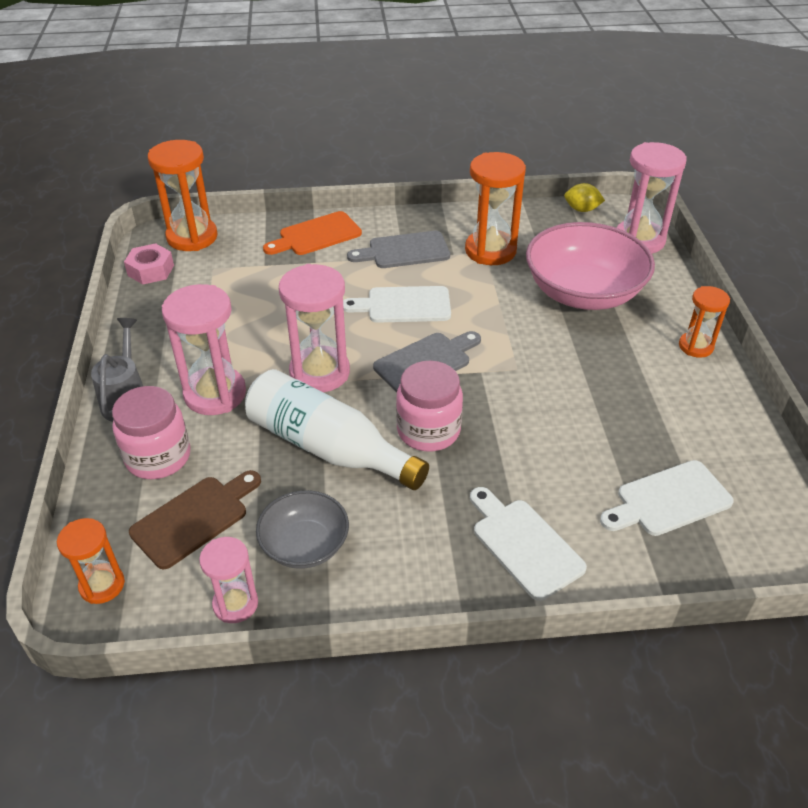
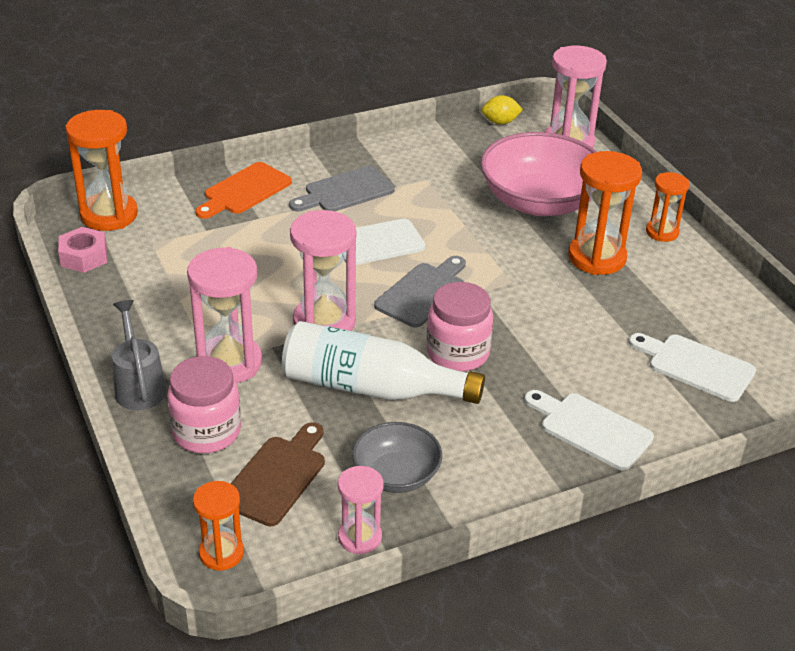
camera: 20 degrees left, 5 degrees down
(490, 251) = (431, 177): orange hourglass -> orange hourglass (597, 257)
(669, 500) = (696, 366): white cutting board -> white cutting board turned 75 degrees clockwise

